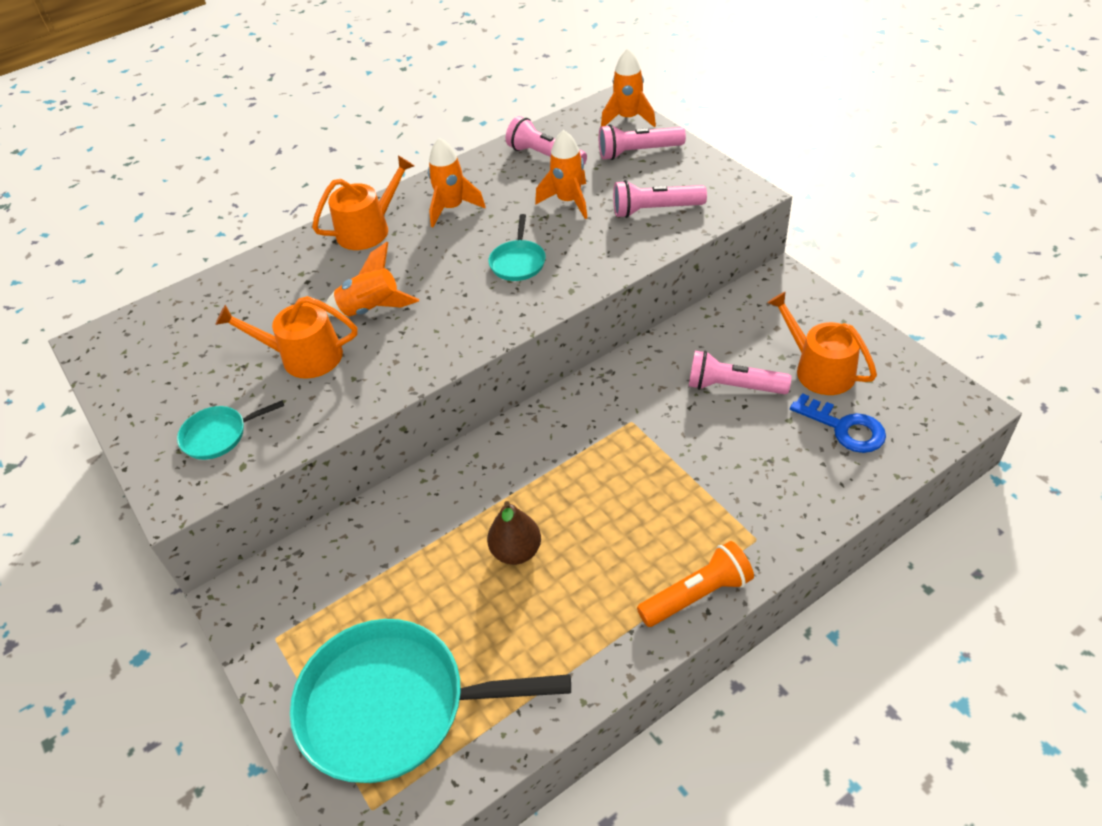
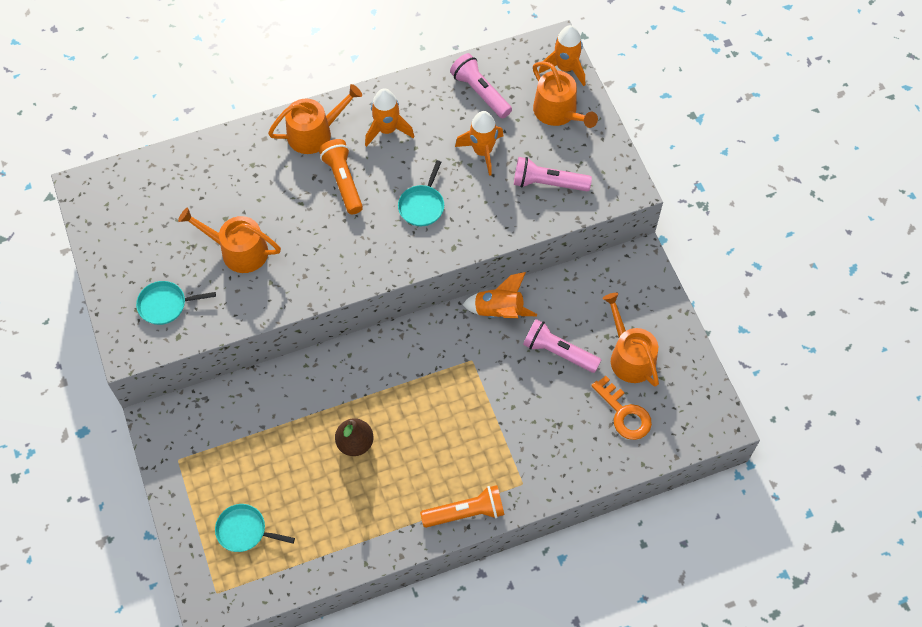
camera: 10 degrees right, 15 degrees up
(371, 310) = (298, 220): orange rocket -> orange rocket (499, 311)
(392, 706) = (244, 530): turquoise pan -> turquoise pan, size x0.44
(416, 263) = (343, 181): none -> orange flashlight
(638, 152) = (558, 112): pink flashlight -> orange watering can
(844, 428) = (624, 413): blue key -> orange key

